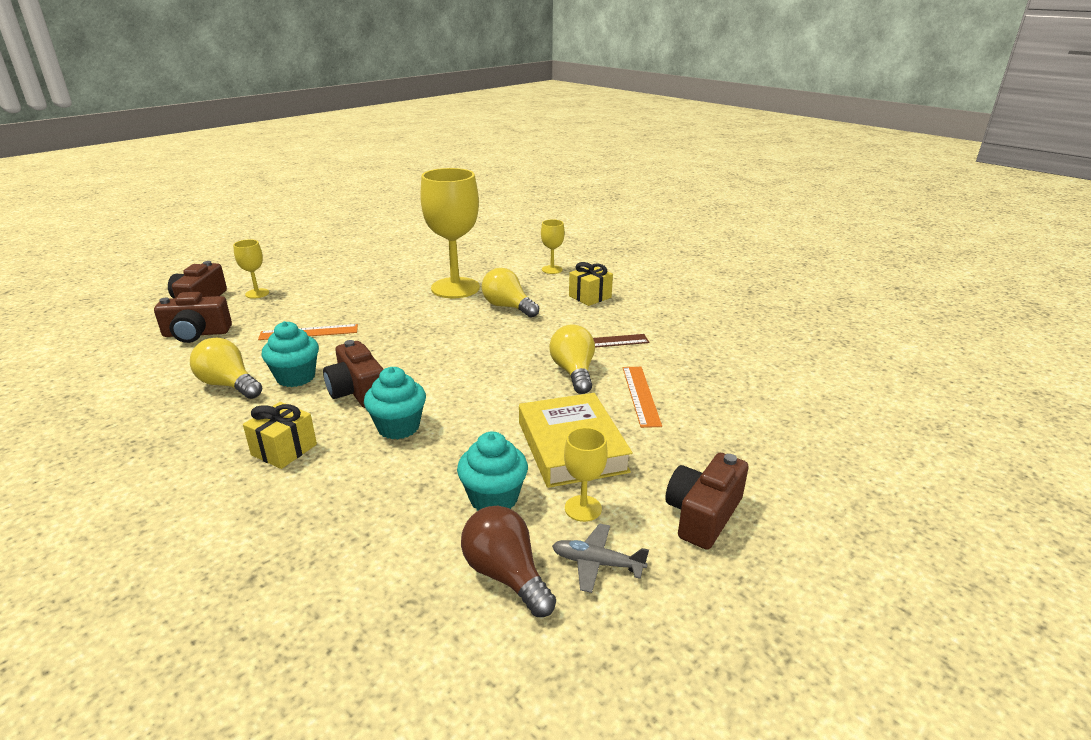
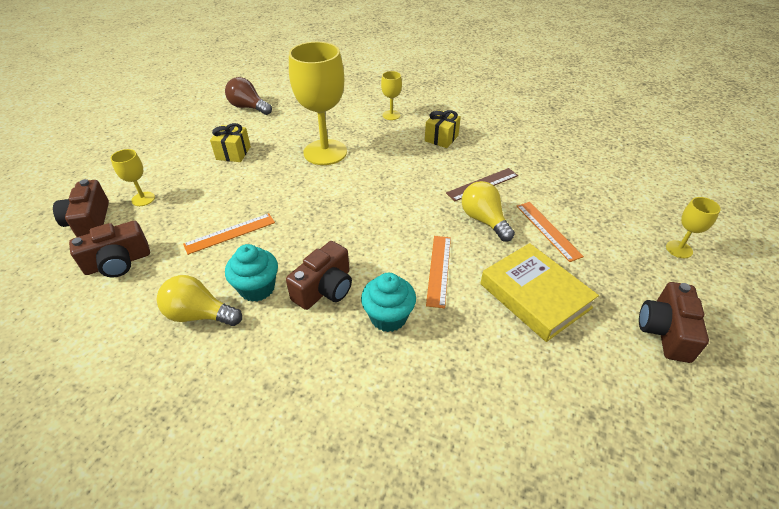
camera: 20 degrees left, 15 degrees up
(284, 450) = (308, 372): yellow gift -> yellow gift (233, 153)
(357, 391) = (325, 288): brown camera -> brown camera turned 90 degrees counterclockwise
(485, 402) = (439, 270): none -> orange ruler
(493, 498) = (515, 366): turquoise cupcake -> none
(506, 575) = (577, 437): brown light bulb -> brown light bulb (248, 107)
(508, 307) = (384, 164): yellow light bulb -> none
(583, 508) = (584, 353): yellow goblet -> yellow goblet (679, 249)
(597, 563) = (629, 401): grey plane -> none

